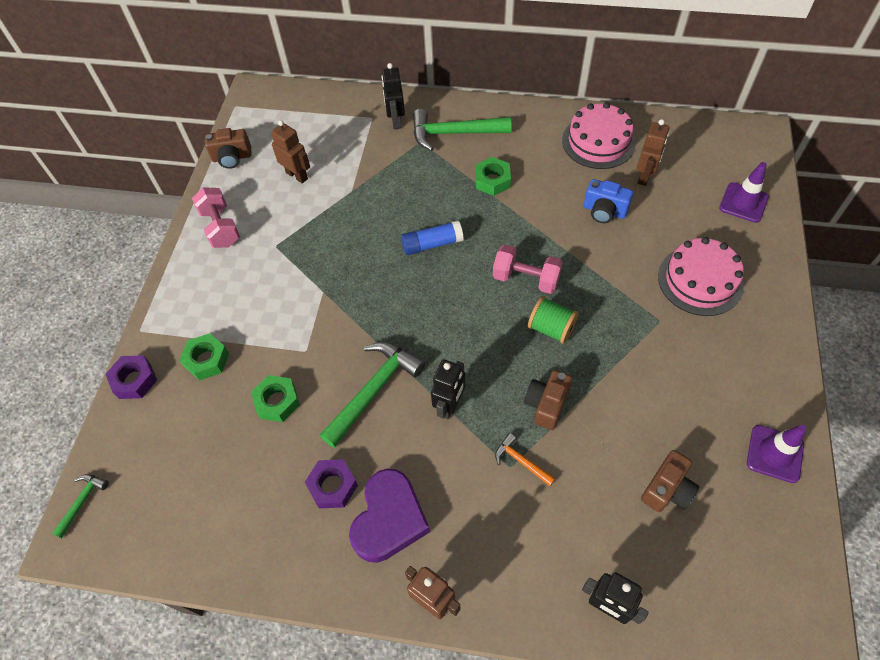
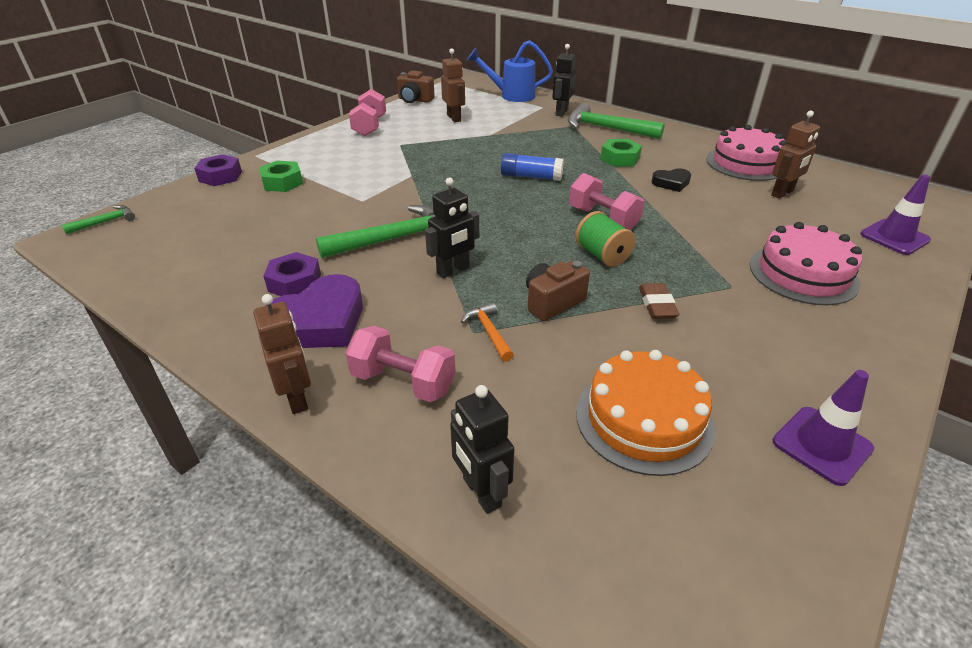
camera: 25 degrees right, 20 degrees down
(277, 401) = (308, 219): green nut -> none
(327, 108) = (511, 96): none -> blue watering can
(495, 544) = (403, 382): none -> pink dumbbell
(553, 200) = (671, 183): none -> black heart
(604, 211) = (721, 202): blue camera -> none
(619, 369) = (657, 305): none -> brown eraser
(667, 489) = (644, 419): brown camera -> orange cake

